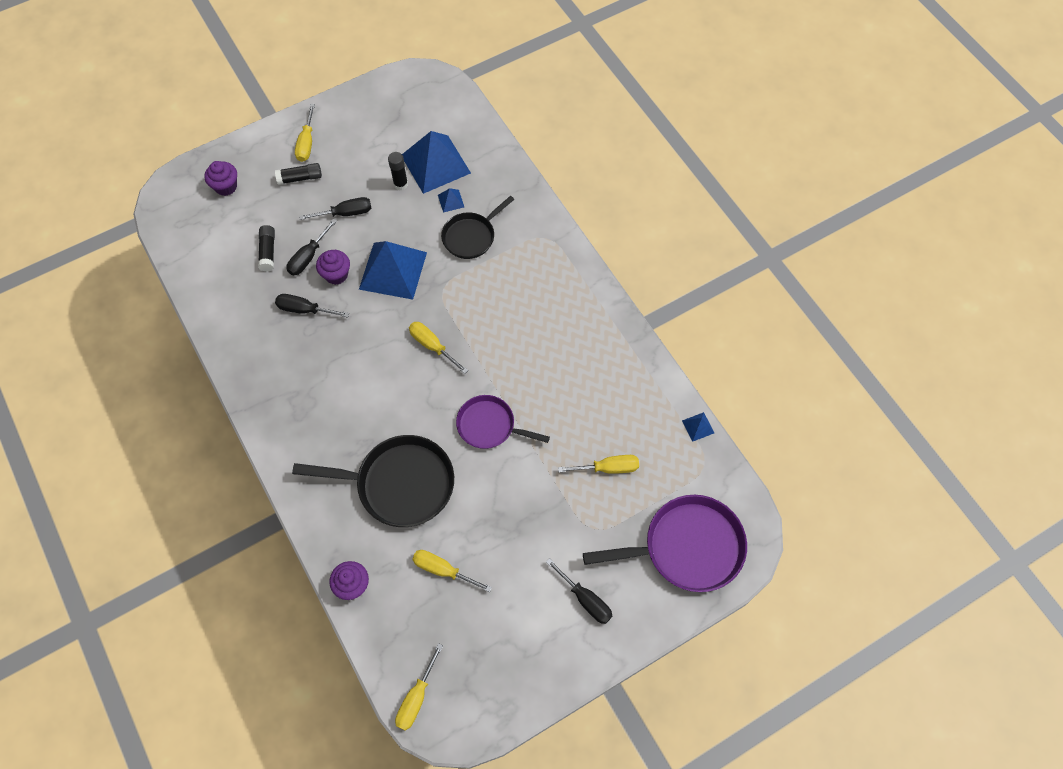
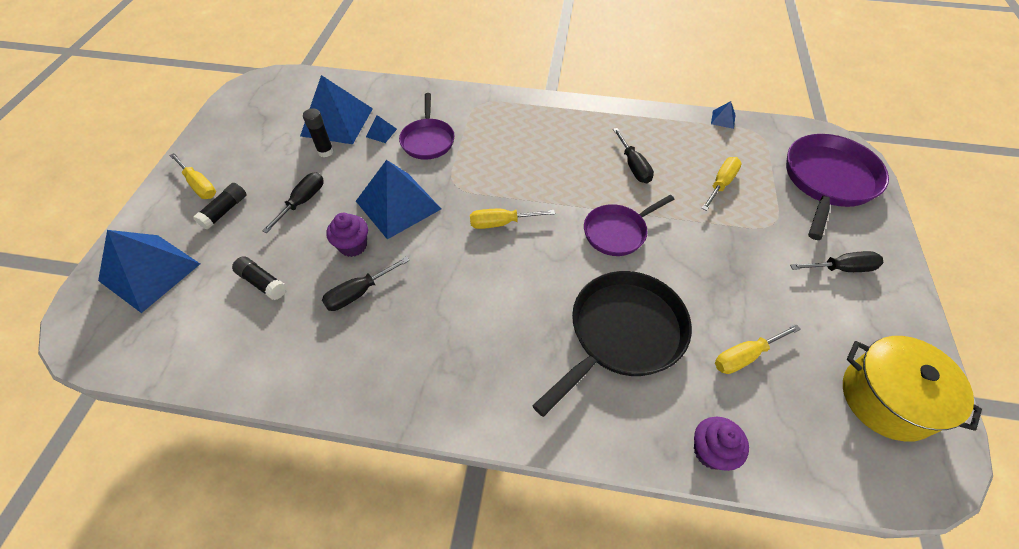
camera: 50 degrees left, 10 degrees down
(226, 186) = (150, 272): purple cupcake -> blue pyramid
(308, 257) = (309, 255): black screwdriver -> black screwdriver (633, 166)
(416, 698) = (887, 474): yellow screwdriver -> none
(471, 236) = (428, 140): black pan -> purple pan
(479, 676) = (887, 398): none -> yellow pot

